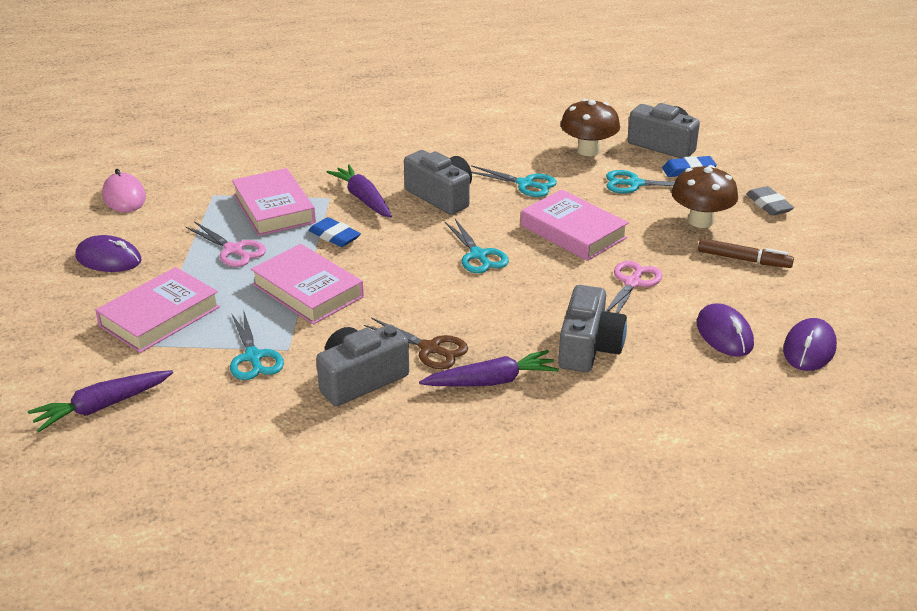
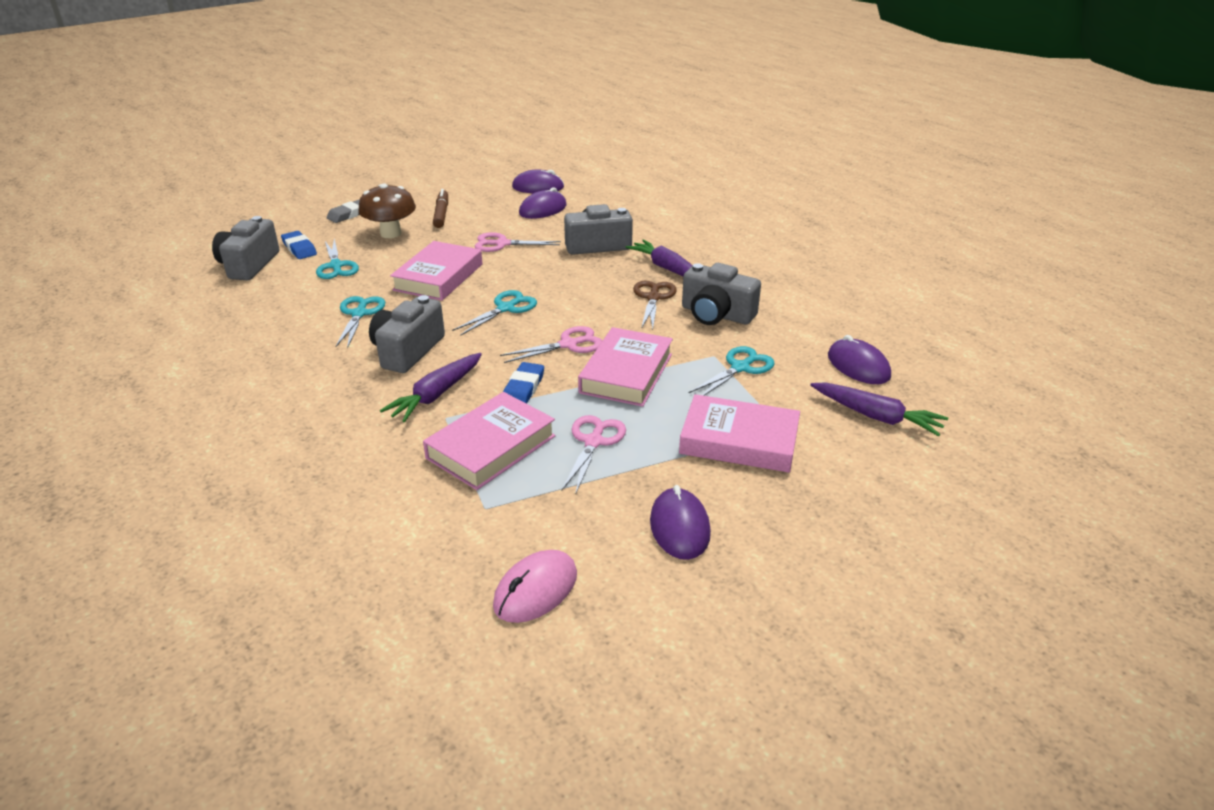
camera: 115 degrees left, 0 degrees up
(180, 436) = (858, 366): none -> purple mouse
(382, 273) = (568, 345): none -> pink scissors
(588, 150) = (272, 297): brown mushroom -> none

